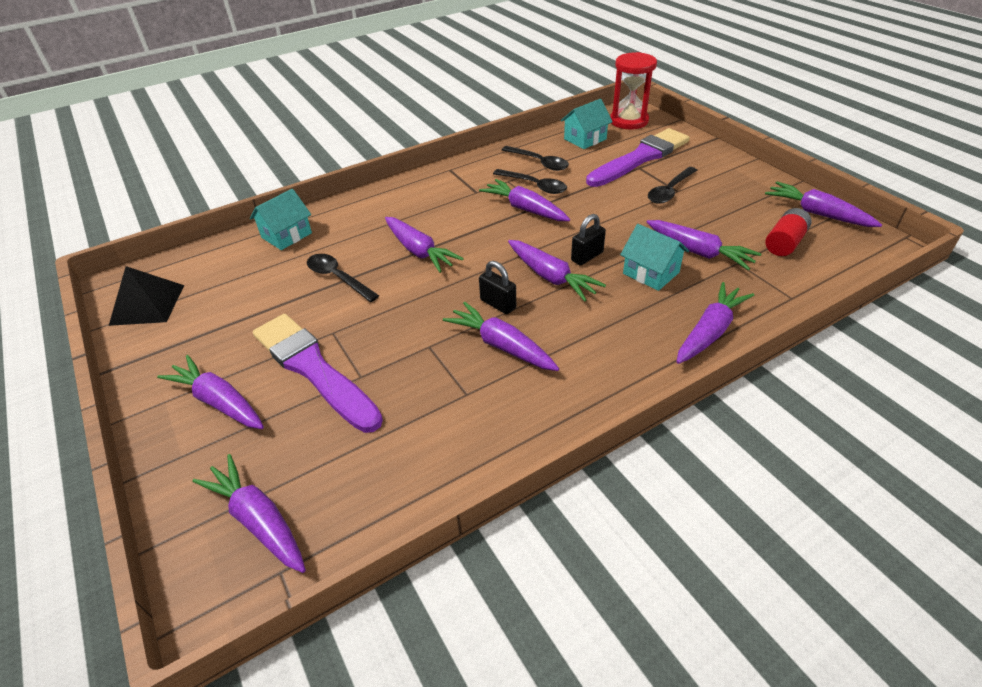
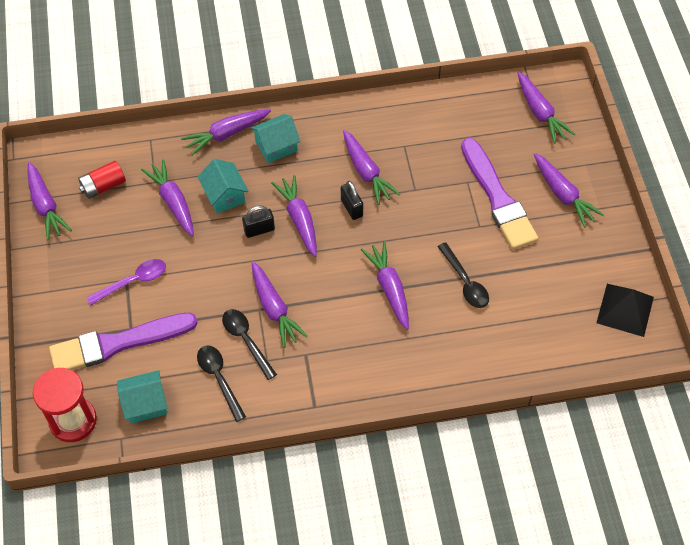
camera: 160 degrees left, 15 degrees up
(286, 235) = (502, 358): turquoise house -> turquoise house (276, 146)
(670, 191) = (133, 281): black spoon -> purple spoon

